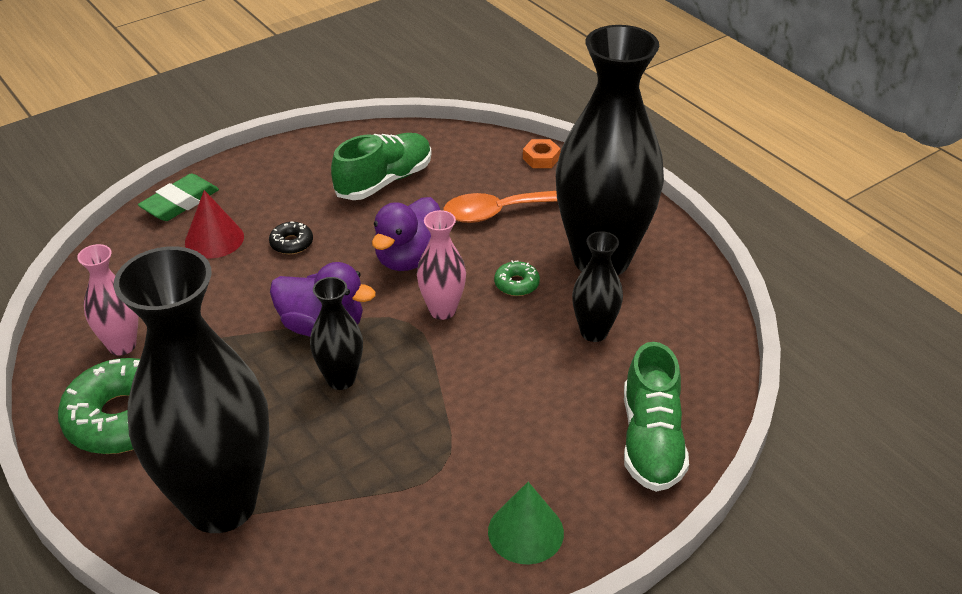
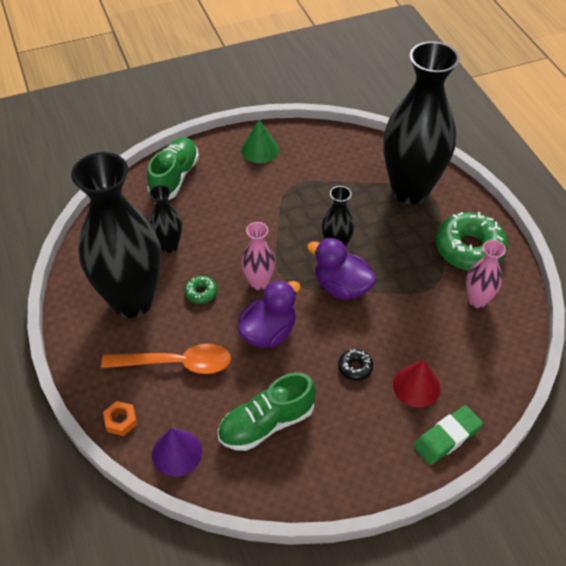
camera: 165 degrees left, 10 degrees up
(469, 147) = (177, 453): none -> purple cone

